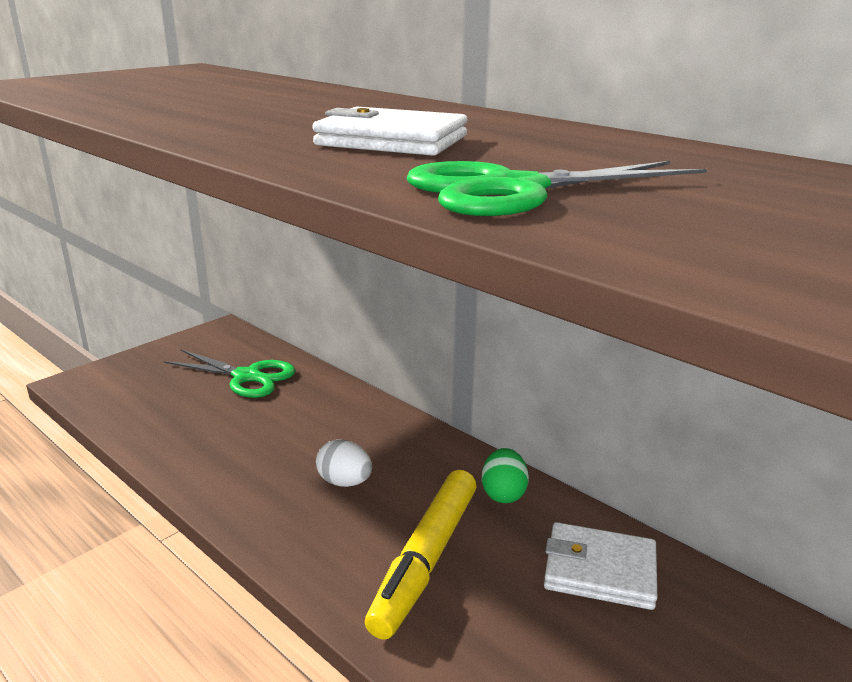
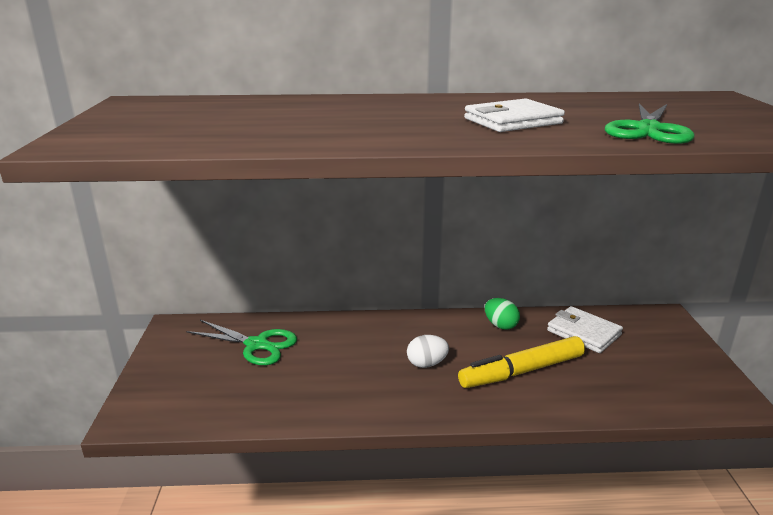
camera: 45 degrees left, 0 degrees up
(246, 377) = (256, 345): green scissors -> green scissors turned 45 degrees clockwise
(426, 558) = (522, 371): yellow marker -> yellow marker turned 90 degrees clockwise
(599, 570) = (583, 333): white wallet -> white wallet turned 75 degrees clockwise

